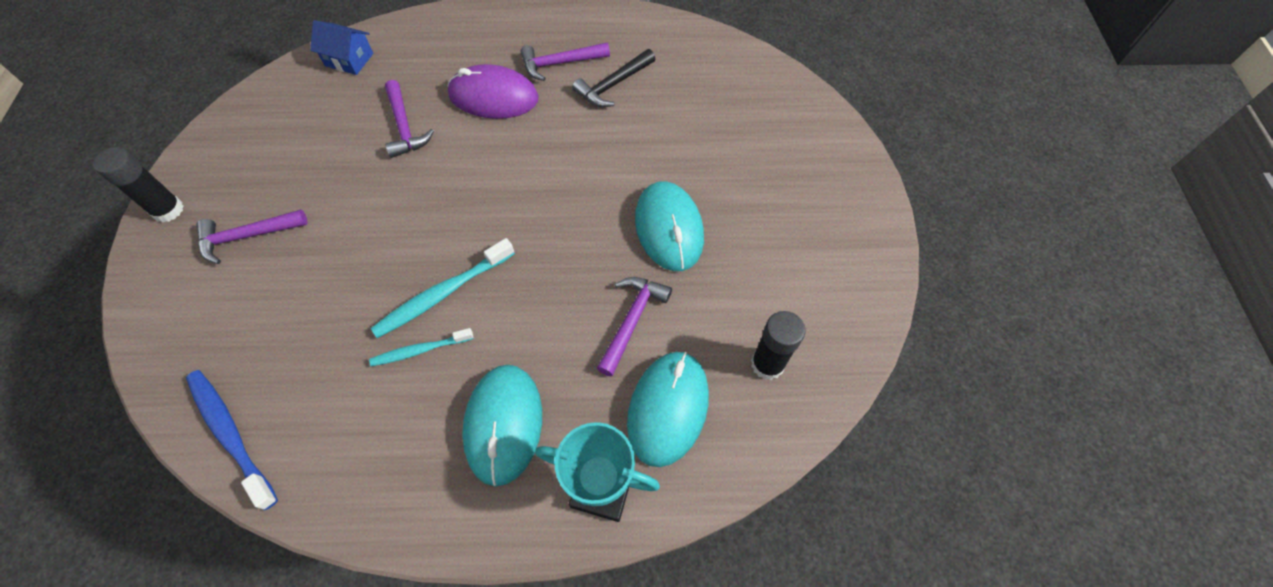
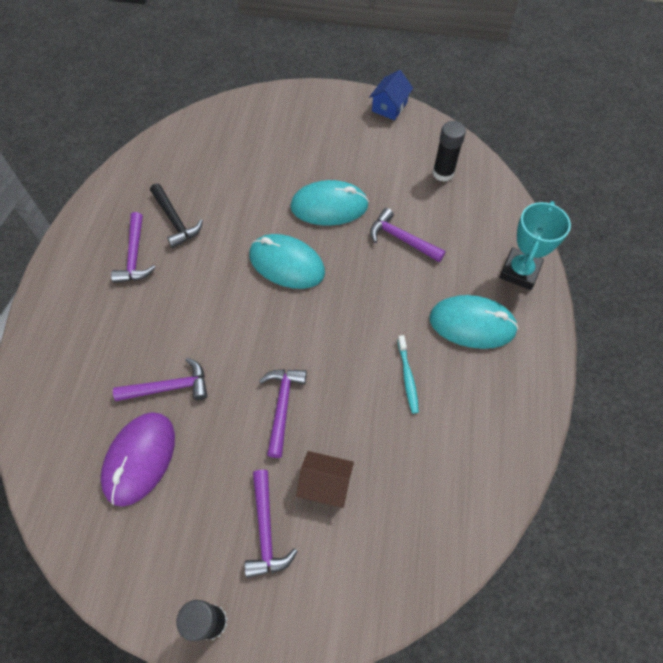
camera: 80 degrees left, 0 degrees up
(231, 434) = (466, 522): blue toothbrush -> none
(290, 281) = (325, 484): none -> brown house
(349, 59) = (54, 442): blue house -> blue house (389, 107)
(382, 226) = (282, 406): none -> purple hammer
(443, 294) = (359, 360): turquoise toothbrush -> none
(493, 96) = (156, 311): purple mouse -> purple mouse (139, 459)
(668, 408) = (468, 229): turquoise mouse -> turquoise mouse (287, 264)

